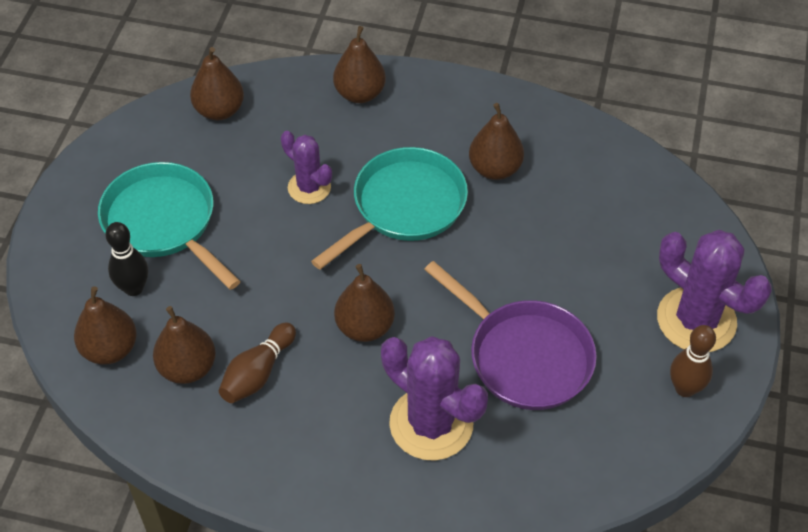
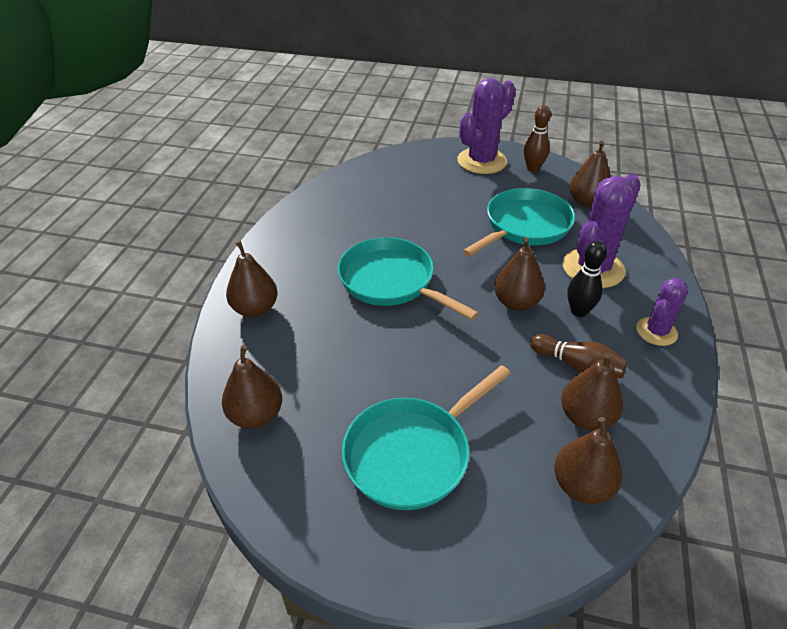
camera: 90 degrees left, 10 degrees down
(134, 288) = (501, 472): black bowling pin -> black bowling pin (578, 311)
(309, 187) = (368, 340): purple cactus -> purple cactus (656, 331)
(495, 169) = (353, 234): brown pear -> brown pear (586, 202)
(524, 356) = (524, 226): purple pan -> turquoise pan

